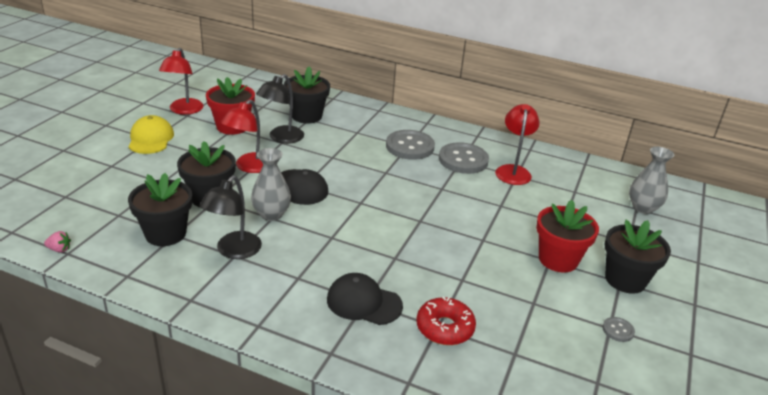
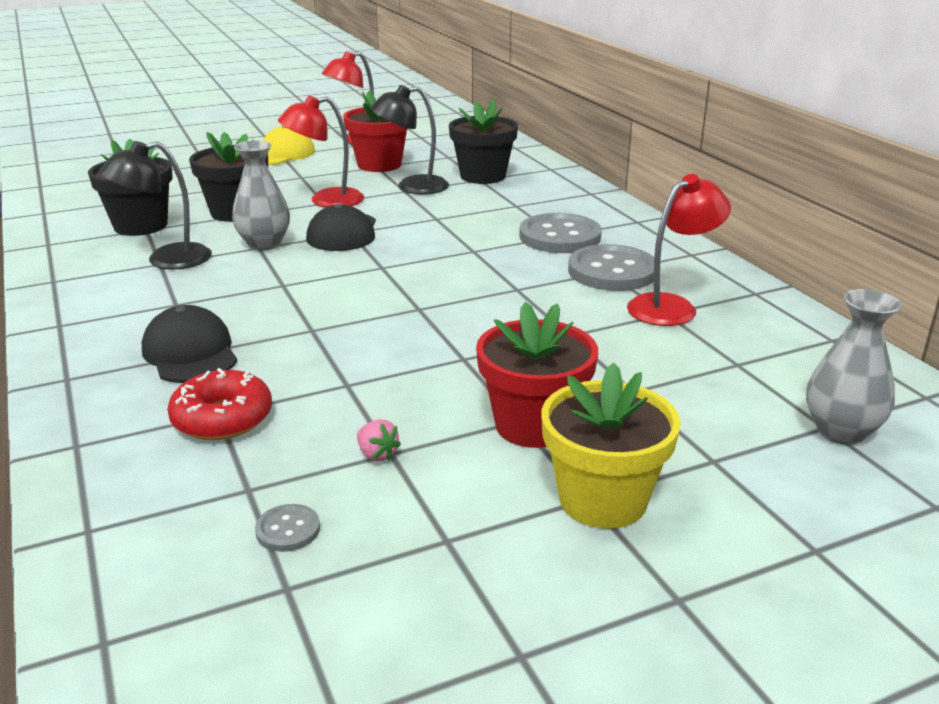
camera: 45 degrees right, 5 degrees down
(59, 249) = (43, 208): pink strawberry -> pink strawberry (377, 454)
(618, 330) = (452, 550): grey button -> grey button (288, 530)
(625, 279) = (602, 500): black flower pot -> yellow flower pot

